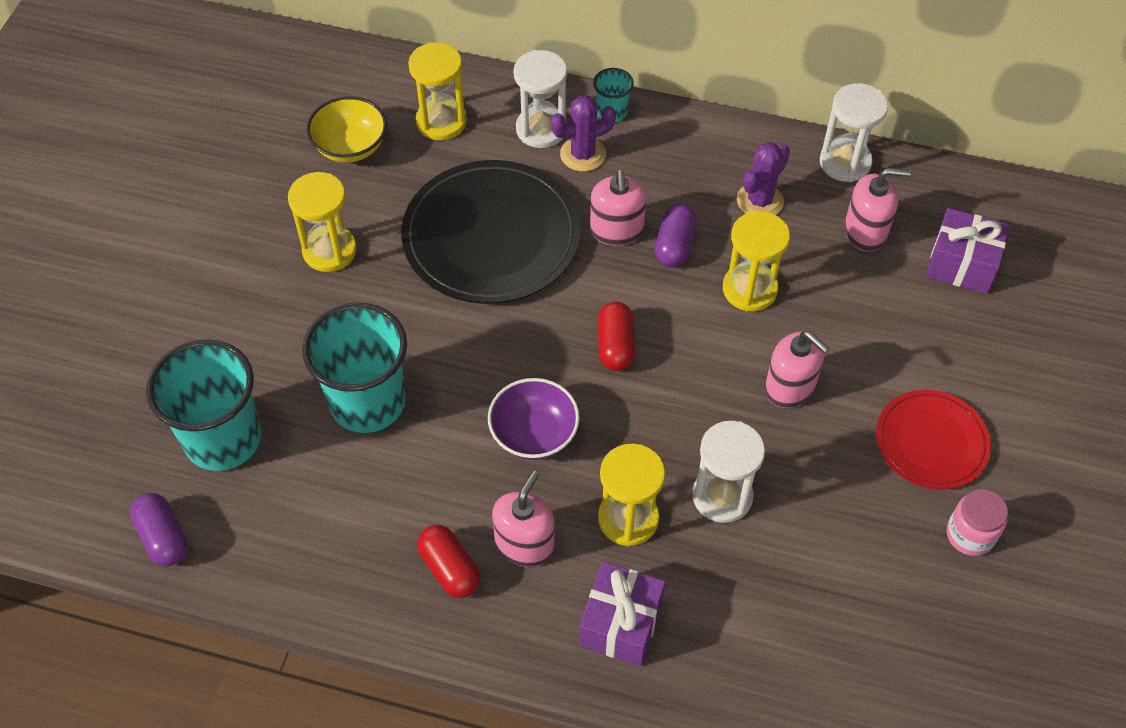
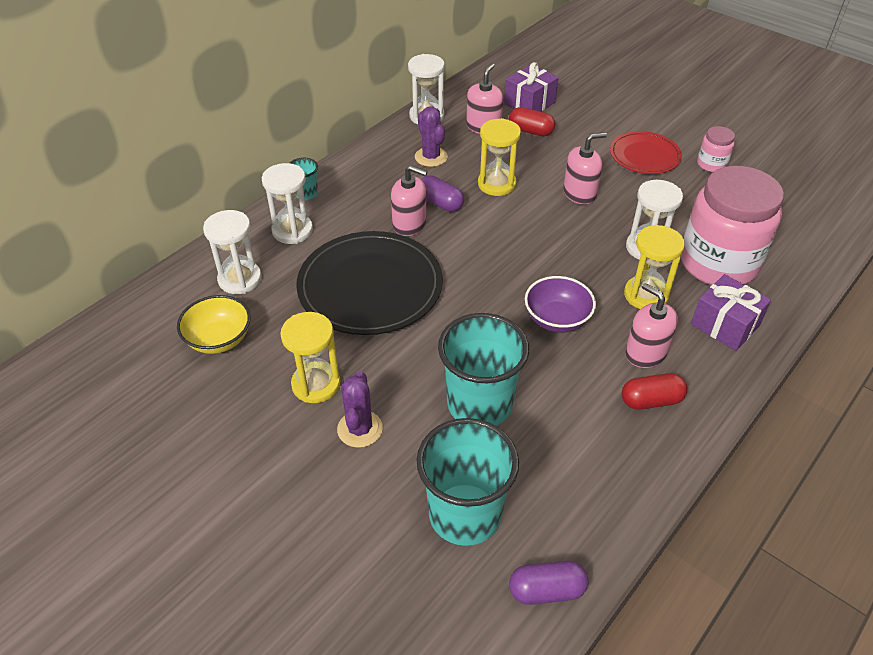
camera: 65 degrees left, 10 degrees down
(441, 121) = (240, 279): yellow hourglass -> white hourglass
(583, 154) = (332, 218): purple cactus -> purple cactus (360, 429)
(615, 345) = (505, 256): red capsule -> red capsule (531, 131)
(740, 591) = (718, 263): none -> pink jar

